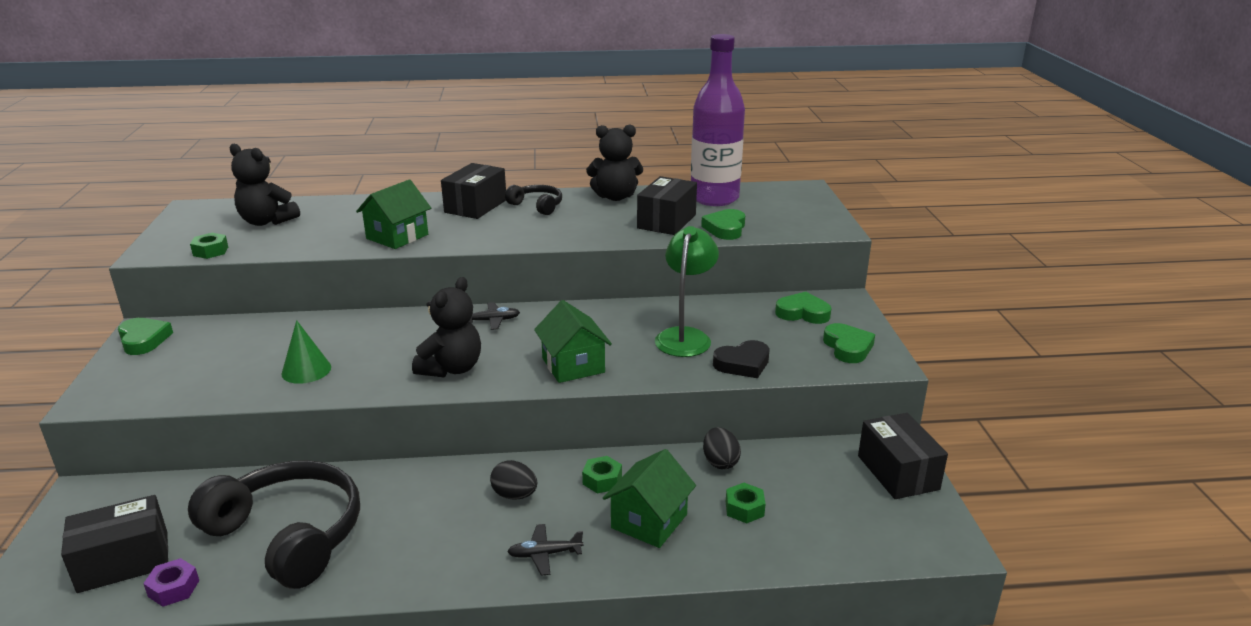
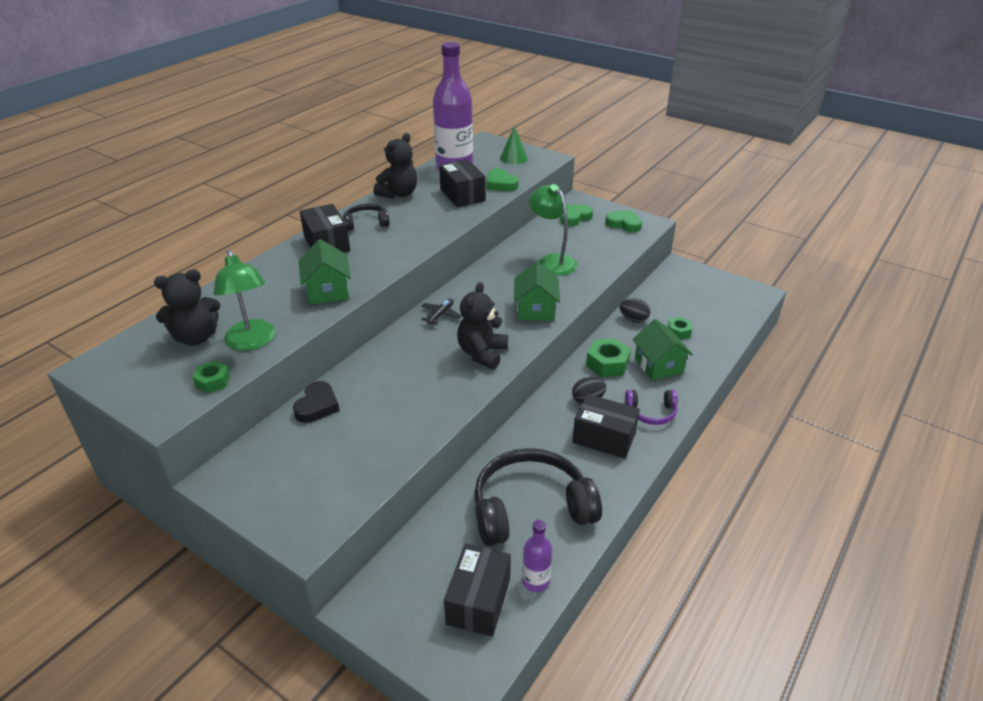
camera: 50 degrees left, 10 degrees up
(143, 340) = (236, 484): green heart -> none
(174, 588) = (535, 581): purple nut -> purple bottle
(282, 242) = (252, 342): none -> green lamp
(306, 370) = (403, 414): green cone -> green cone (513, 158)
(451, 368) = (482, 353): black teddy bear -> black teddy bear turned 135 degrees counterclockwise
(544, 554) = (651, 412): black plane -> purple headphones
(573, 365) = (535, 309): green house -> green house turned 75 degrees clockwise
(602, 480) = (607, 364): green nut -> green nut, size x1.60
(743, 364) = (602, 259): black heart -> black heart (317, 406)
(898, 472) = (696, 276): black box -> black box (604, 438)

